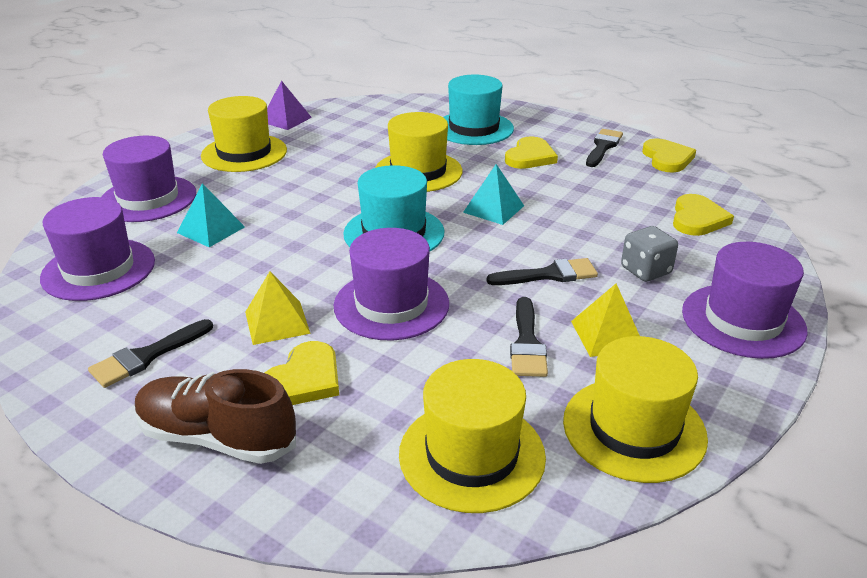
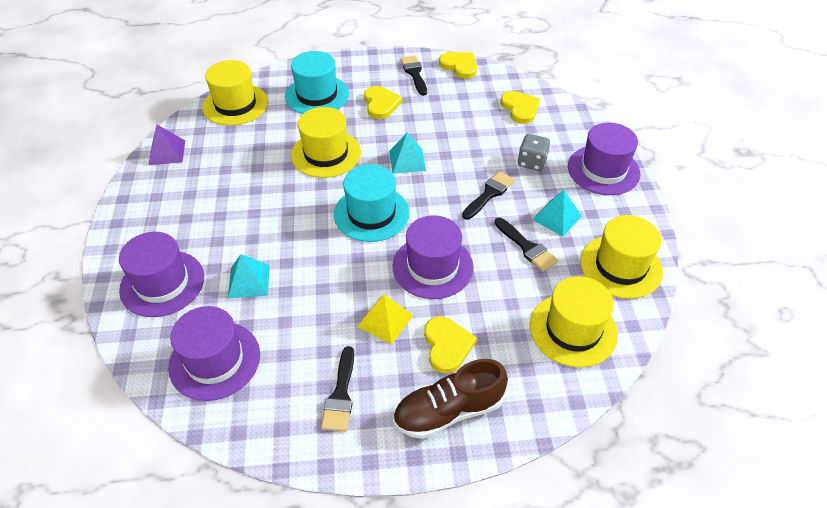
camera: 40 degrees left, 15 degrees up
(244, 153) = (178, 202): yellow hat -> yellow hat (235, 104)
(607, 335) = (556, 217): yellow pyramid -> turquoise pyramid

